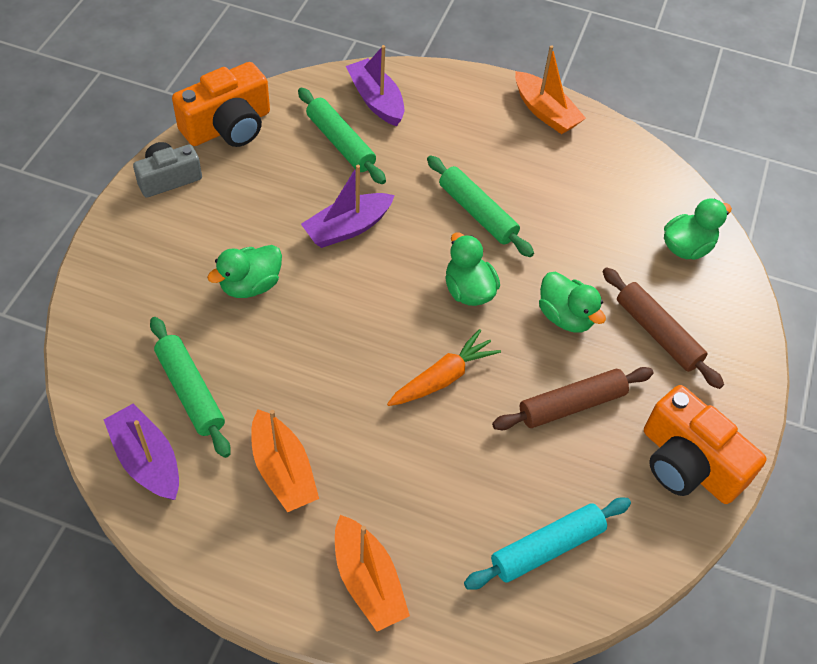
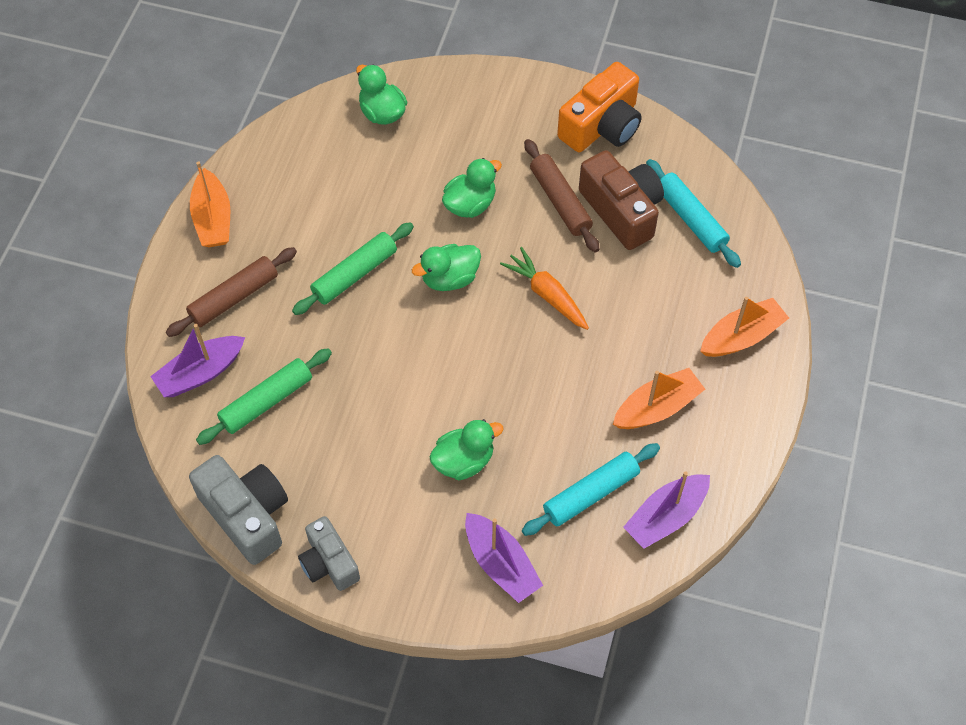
camera: 90 degrees left, 5 degrees up
(191, 391) = (590, 493): green rolling pin -> turquoise rolling pin
(228, 126) = (247, 515): orange camera -> grey camera
(250, 285) = (464, 461): green duck -> green duck turned 75 degrees counterclockwise
(348, 228) = (383, 384): purple boat -> purple boat (501, 564)
(545, 112) = (213, 219): orange boat -> orange boat turned 120 degrees clockwise
(559, 469) = (622, 211): none -> brown camera
(657, 333) = (479, 139): brown rolling pin -> brown rolling pin (234, 298)

